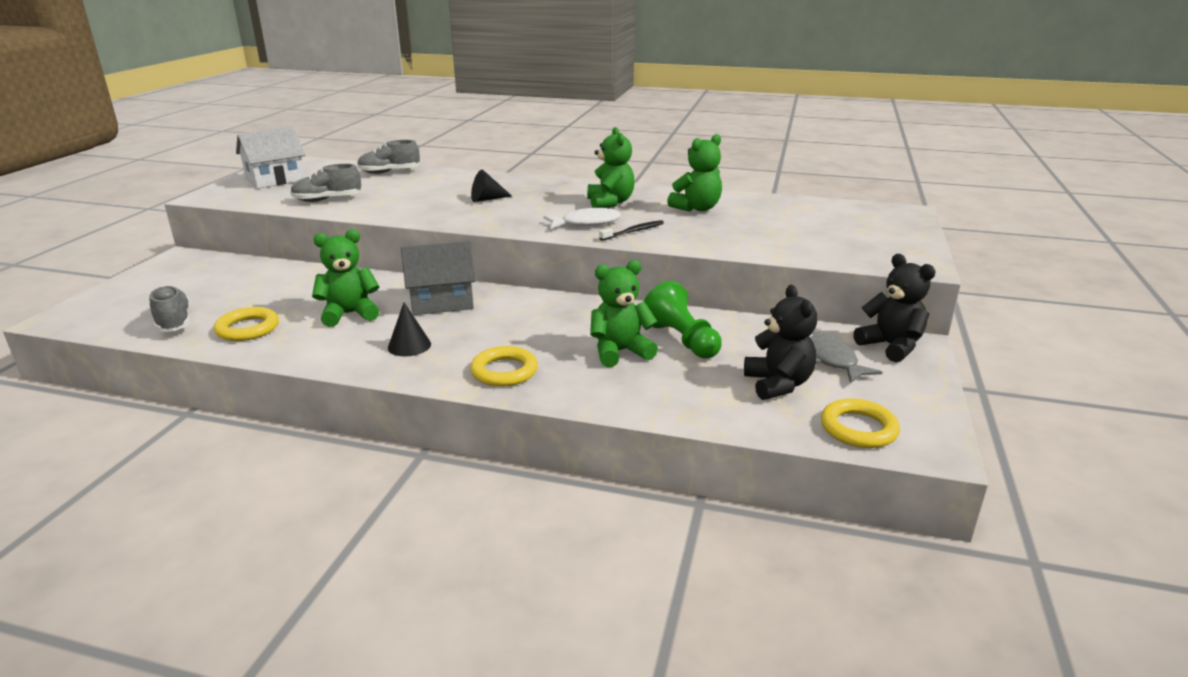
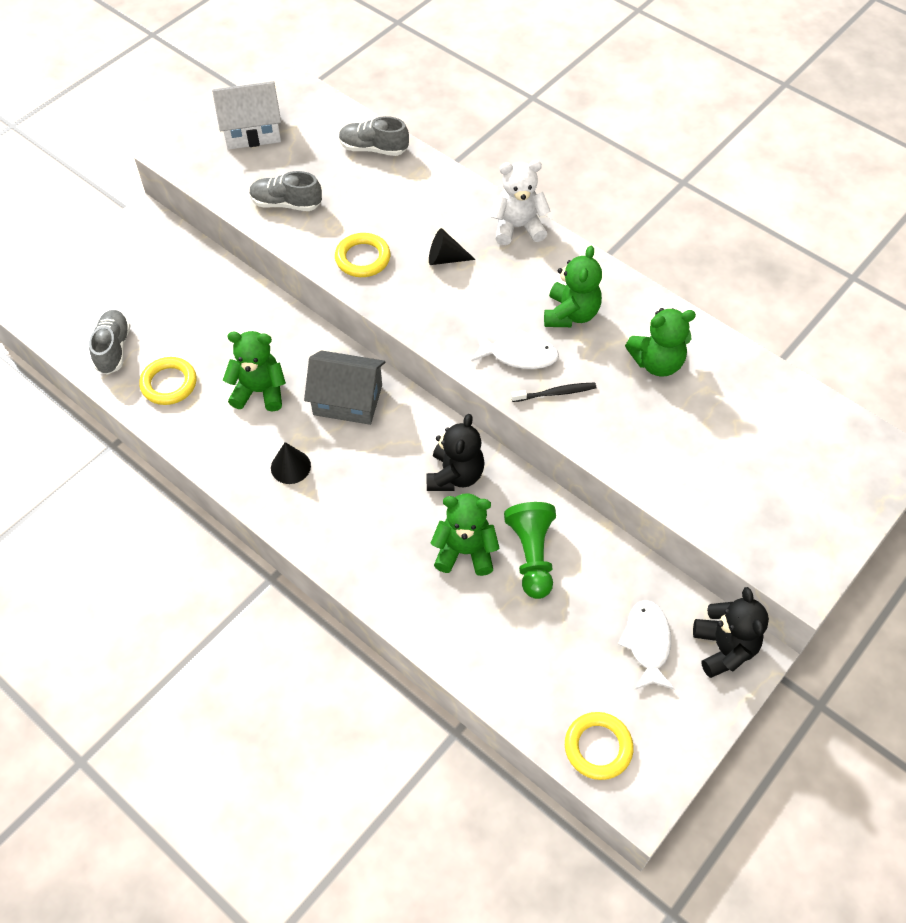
camera: 25 degrees right, 30 degrees up
(504, 371) = (352, 540): yellow ring -> yellow ring (362, 258)
(534, 181) = (518, 227): none -> white teddy bear
(778, 384) = (573, 659): black teddy bear -> black teddy bear (455, 475)
(829, 359) = (647, 643): grey fish -> white fish

